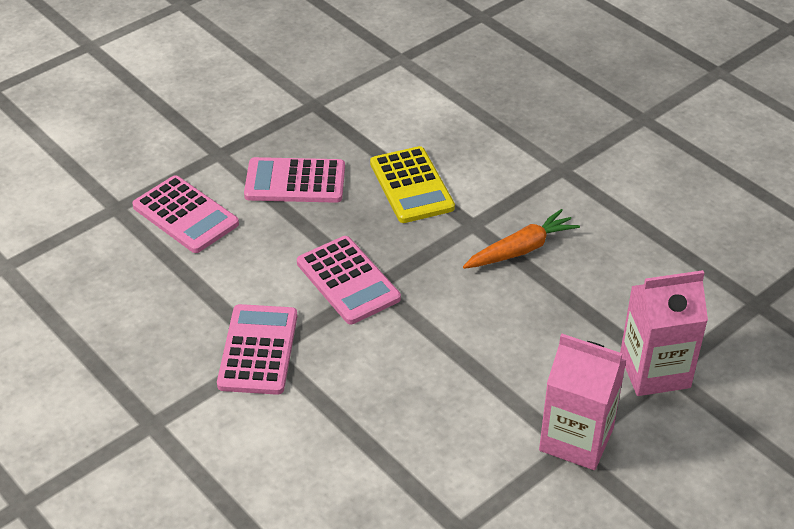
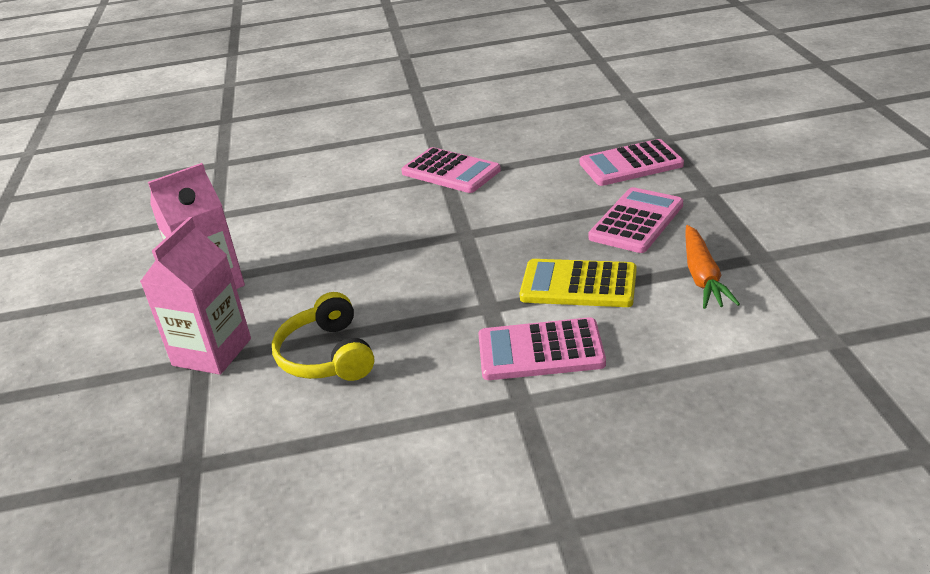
camera: 125 degrees right, 10 degrees down
(348, 281) = (483, 222): pink calculator -> pink calculator (540, 351)
(521, 249) = (428, 325): orange carrot -> orange carrot (702, 276)
(599, 292) = (327, 355): none -> yellow headphones

